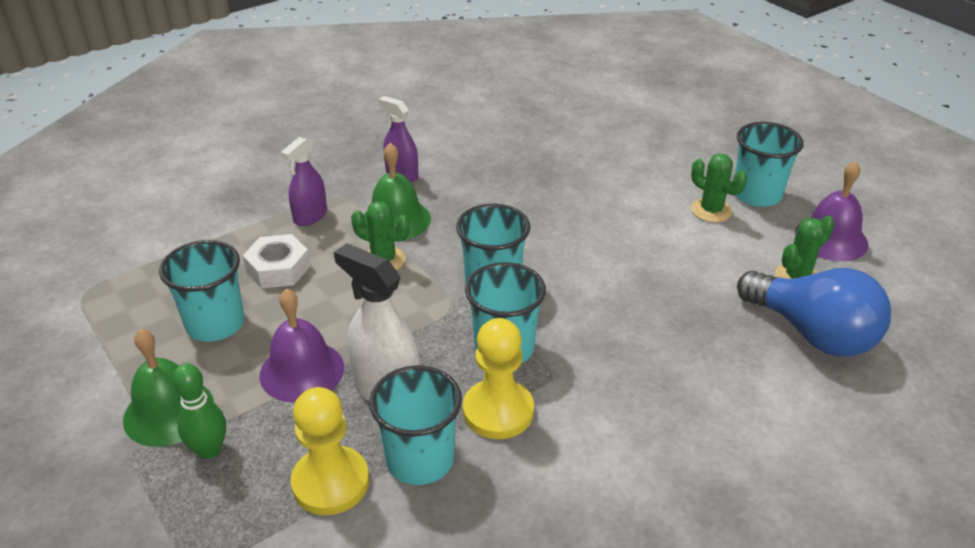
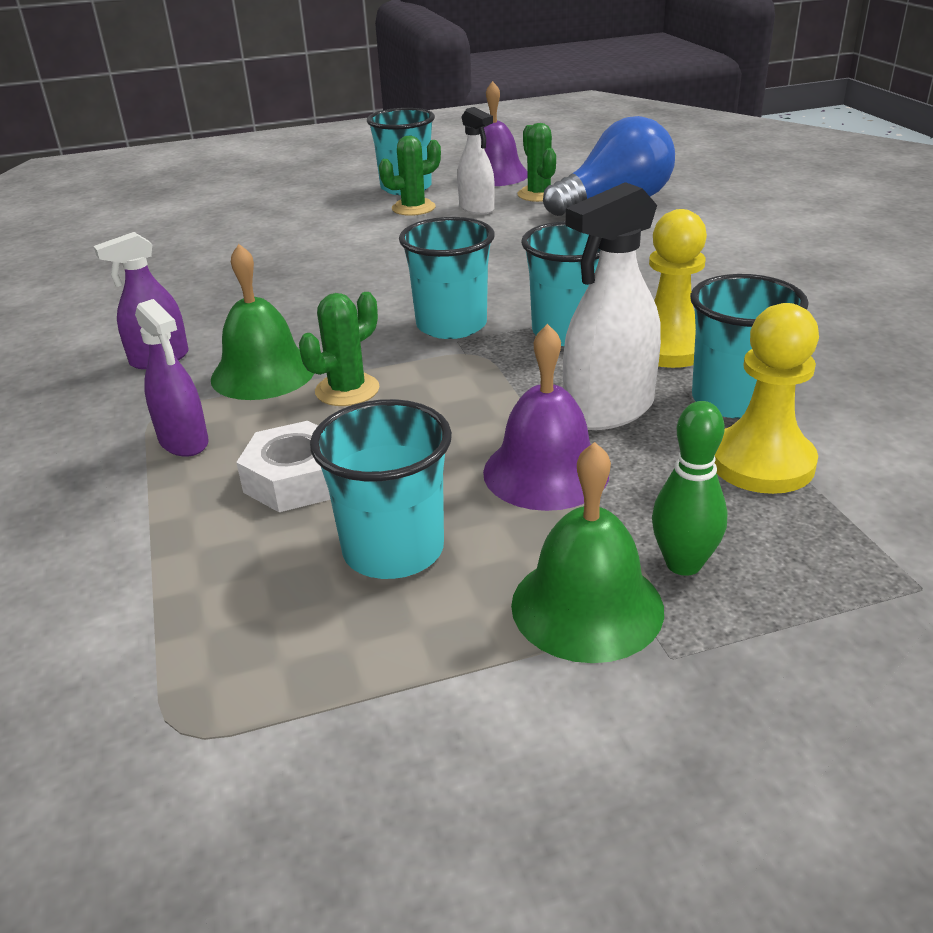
camera: 70 degrees left, 5 degrees down
(734, 246) = (476, 208): none -> white spray bottle

